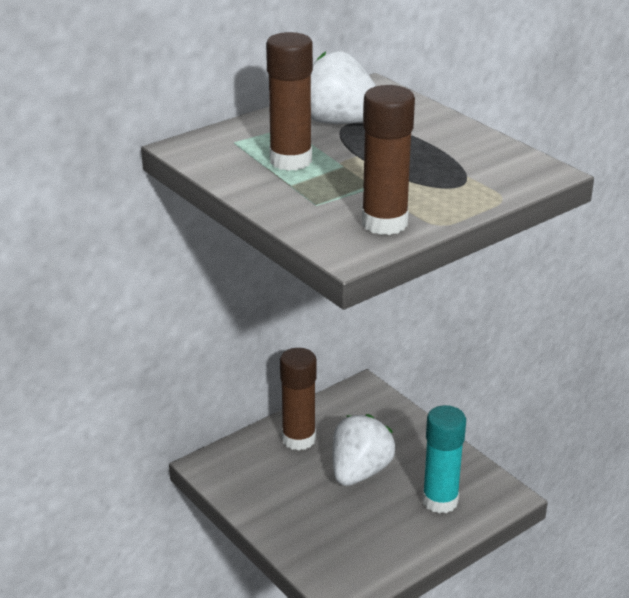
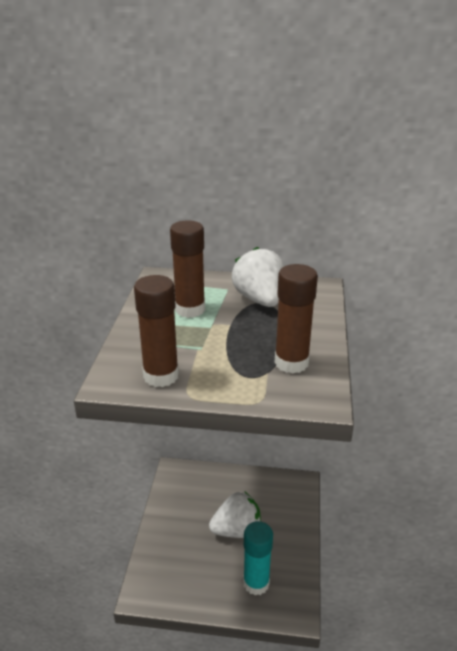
camera: 45 degrees right, 0 degrees up
(298, 439) = (231, 487): brown glue stick -> brown glue stick (291, 363)

